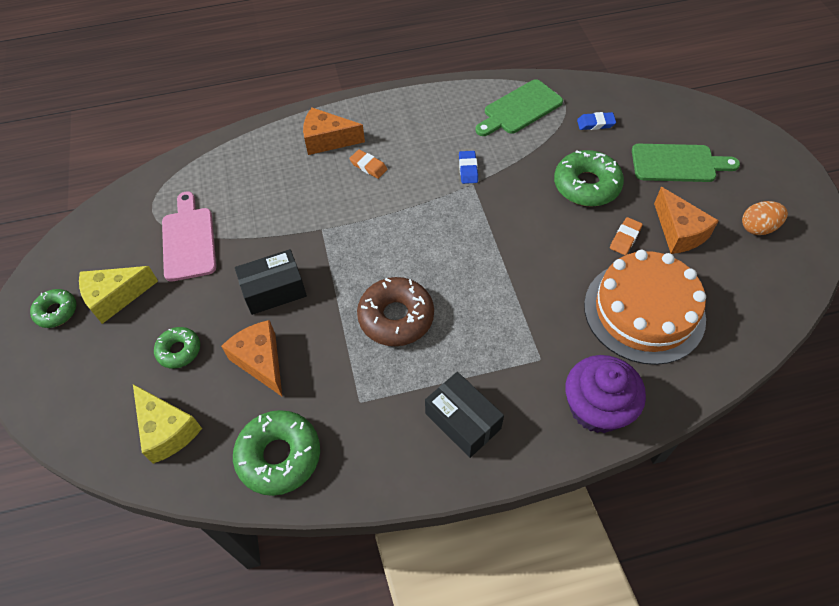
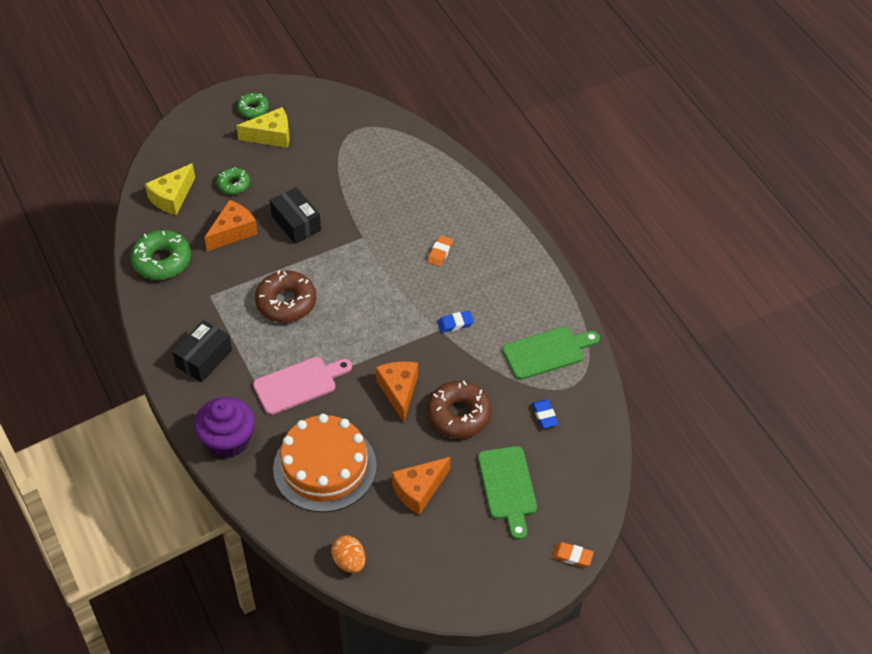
camera: 75 degrees right, 5 degrees down
(115, 297) = (271, 136): yellow cheese -> yellow cheese turned 120 degrees clockwise
(188, 240) = (332, 160): pink cutting board -> pink cutting board (298, 384)
(327, 140) = (463, 218): orange cheese -> orange cheese (399, 391)
(520, 109) = (547, 352): green cutting board -> green cutting board turned 120 degrees clockwise
(586, 185) = (459, 415): green donut -> brown donut
(625, 238) = (402, 449): orange eraser -> orange eraser (572, 556)
(758, 228) = (439, 554): orange egg -> orange egg (349, 562)

